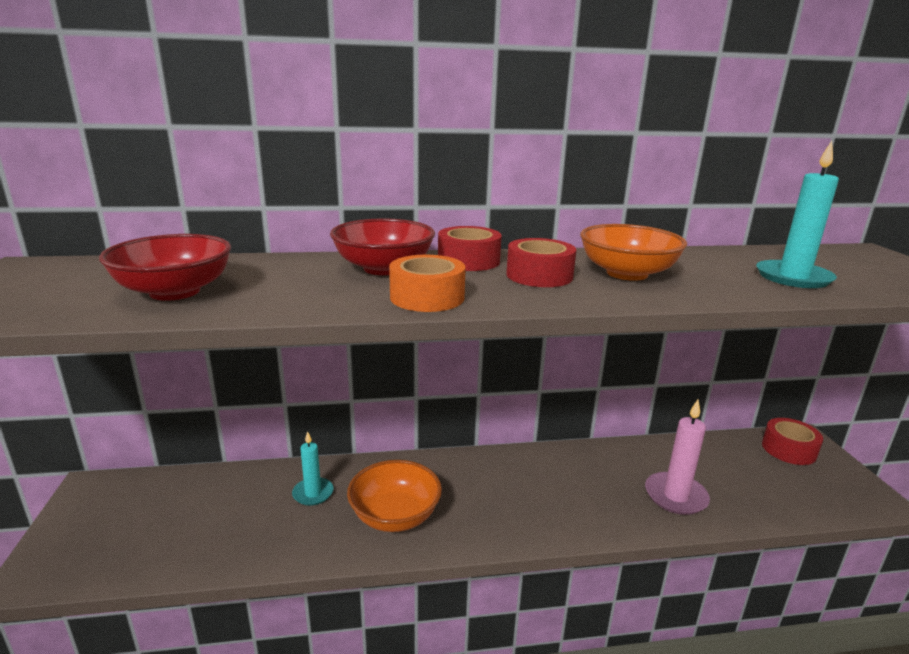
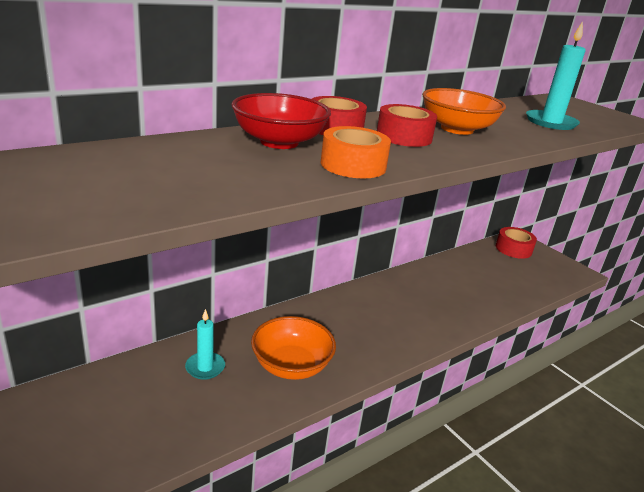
camera: 30 degrees left, 5 degrees up
(175, 292) = (121, 188): red bowl -> none
(675, 496) = (471, 297): pink candle -> none

